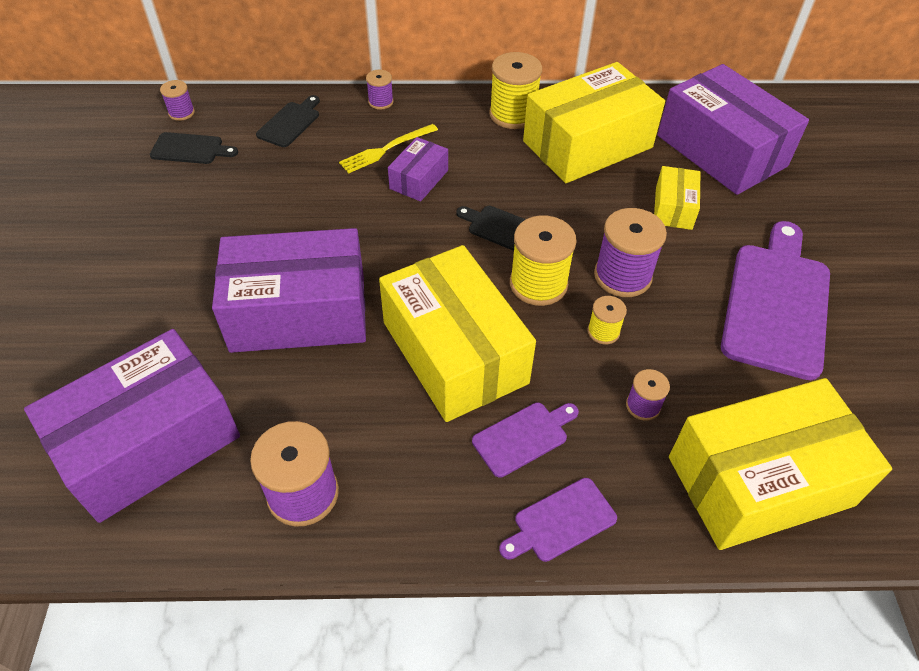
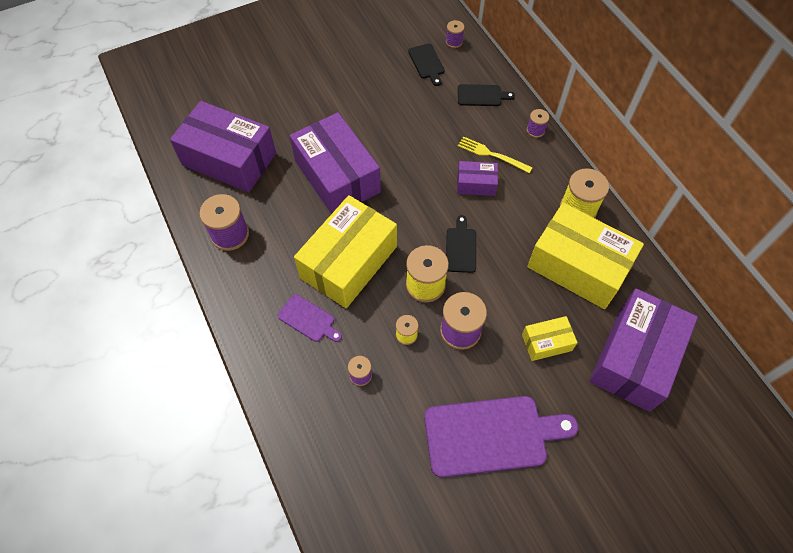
camera: 65 degrees right, 10 degrees up
(561, 522) = (264, 357): purple cutting board -> none
(760, 481) = (337, 456): yellow box -> none

